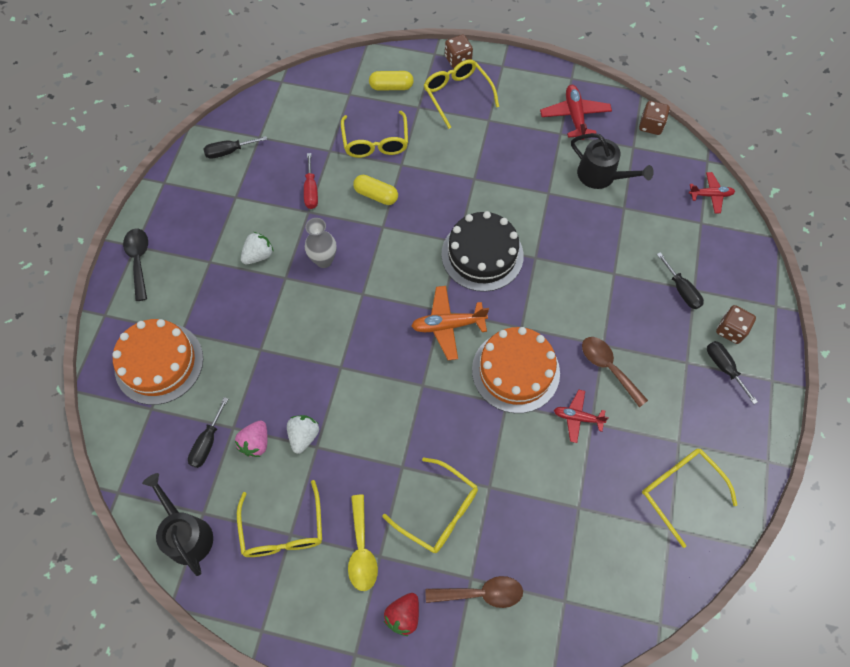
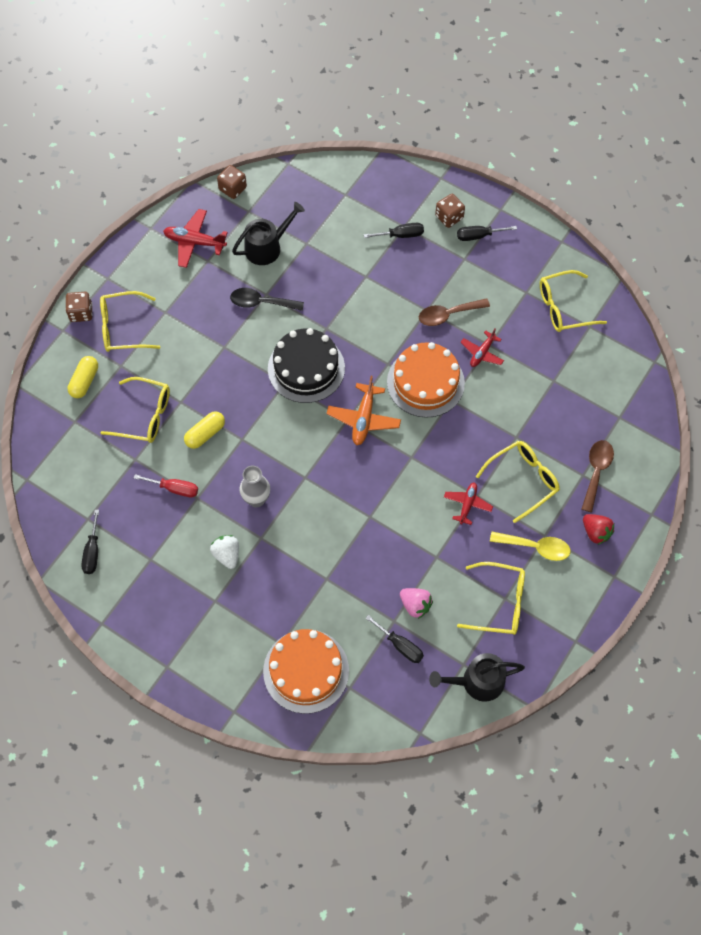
camera: 70 degrees left, 0 degrees up
(139, 260) = (185, 666): black spoon -> black spoon (261, 302)
(304, 436) = (423, 564): white strawberry -> none
(710, 195) = (322, 176): red plane -> red plane (467, 504)

